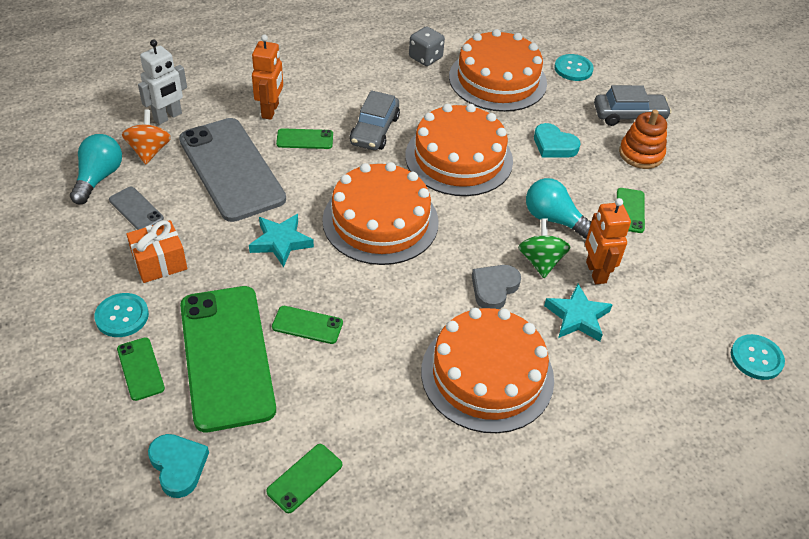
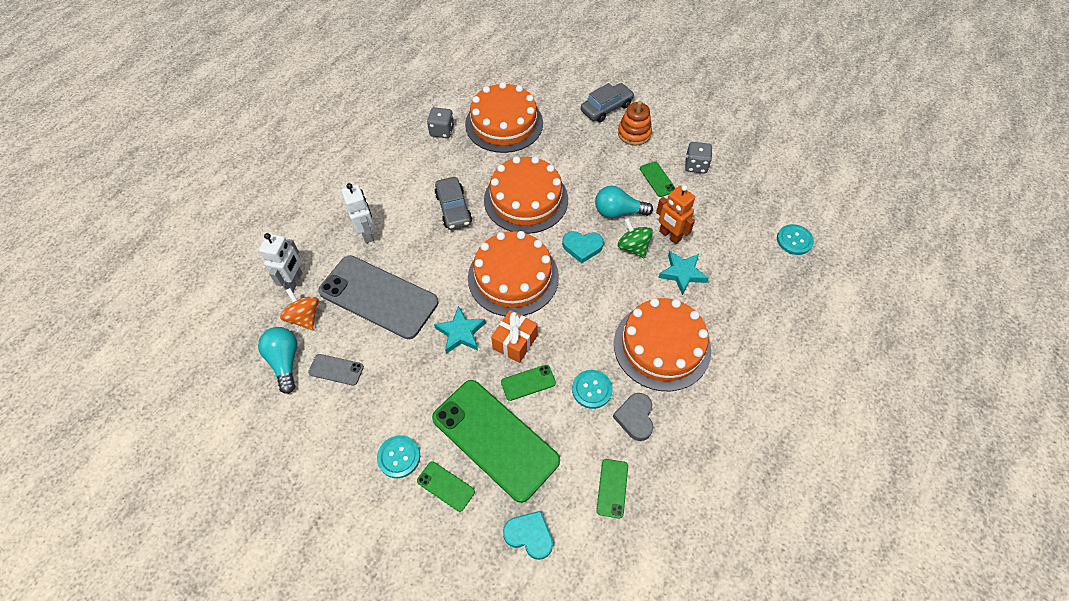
camera: 30 degrees left, 10 degrees up
(159, 262) = (390, 400): orange gift -> orange gift (515, 342)
(270, 111) = (367, 233): orange robot -> white robot
(305, 139) = (411, 243): green phone -> none
(494, 288) = (620, 284): grey heart -> grey heart (635, 418)
(554, 145) = (577, 156): turquoise heart -> turquoise heart (582, 247)
(573, 69) = (546, 89): turquoise button -> turquoise button (592, 389)
(691, 220) = (696, 165): none -> grey dice

